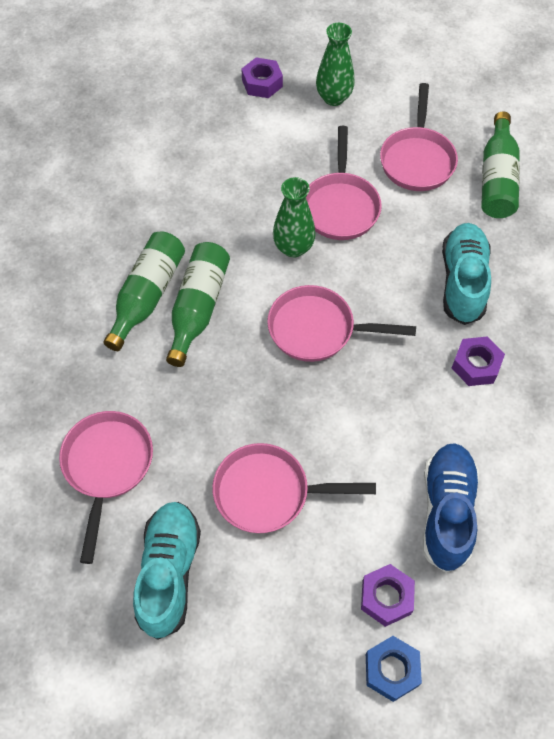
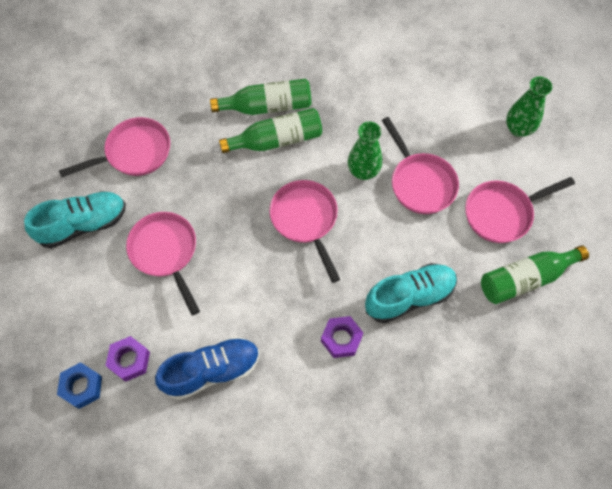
camera: 60 degrees right, 5 degrees up
(262, 83) = (495, 76): purple nut -> none
(340, 206) = (420, 183): pink pan -> pink pan turned 90 degrees counterclockwise

